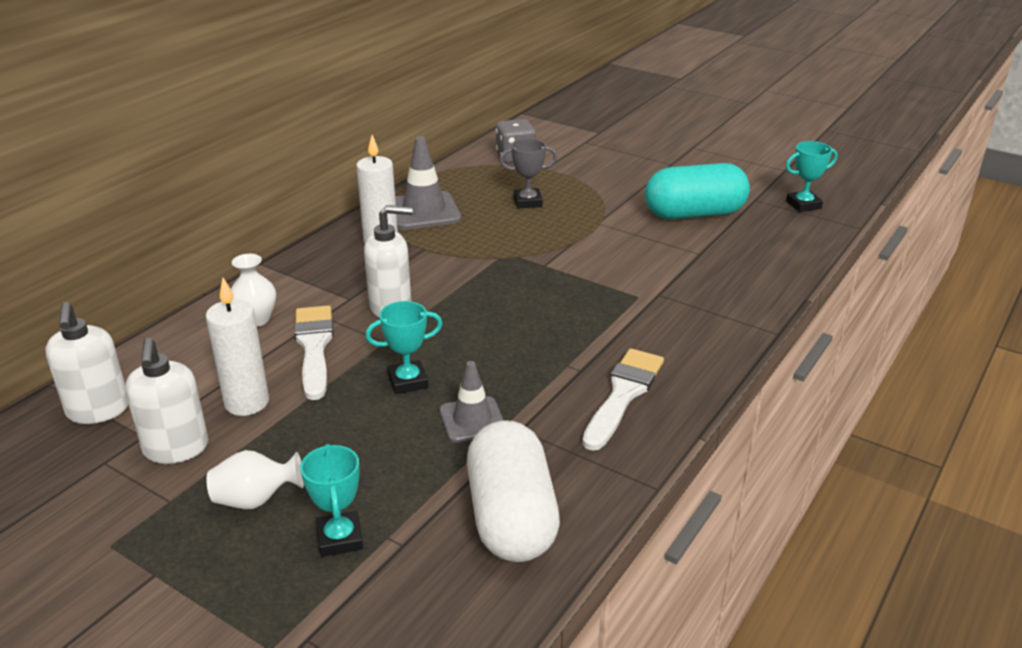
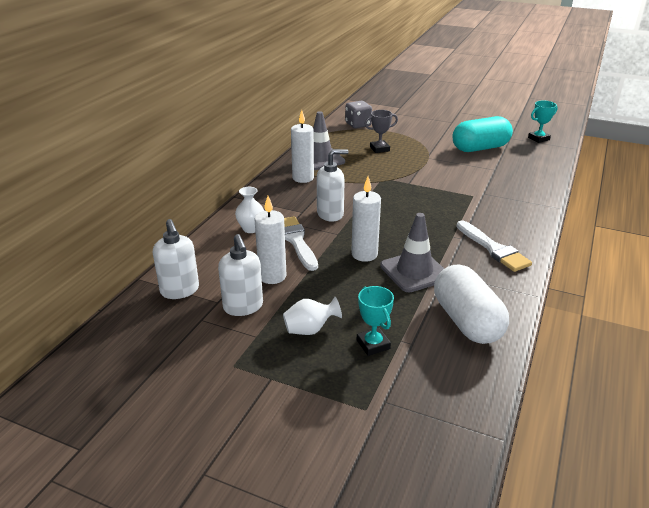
camera: 10 degrees left, 0 degrees up
(408, 381) = (364, 254): turquoise trophy -> white candle
(472, 420) = (414, 271): grey traffic cone -> grey traffic cone, size x1.54
(623, 394) = (493, 249): white brush -> white brush turned 135 degrees clockwise

